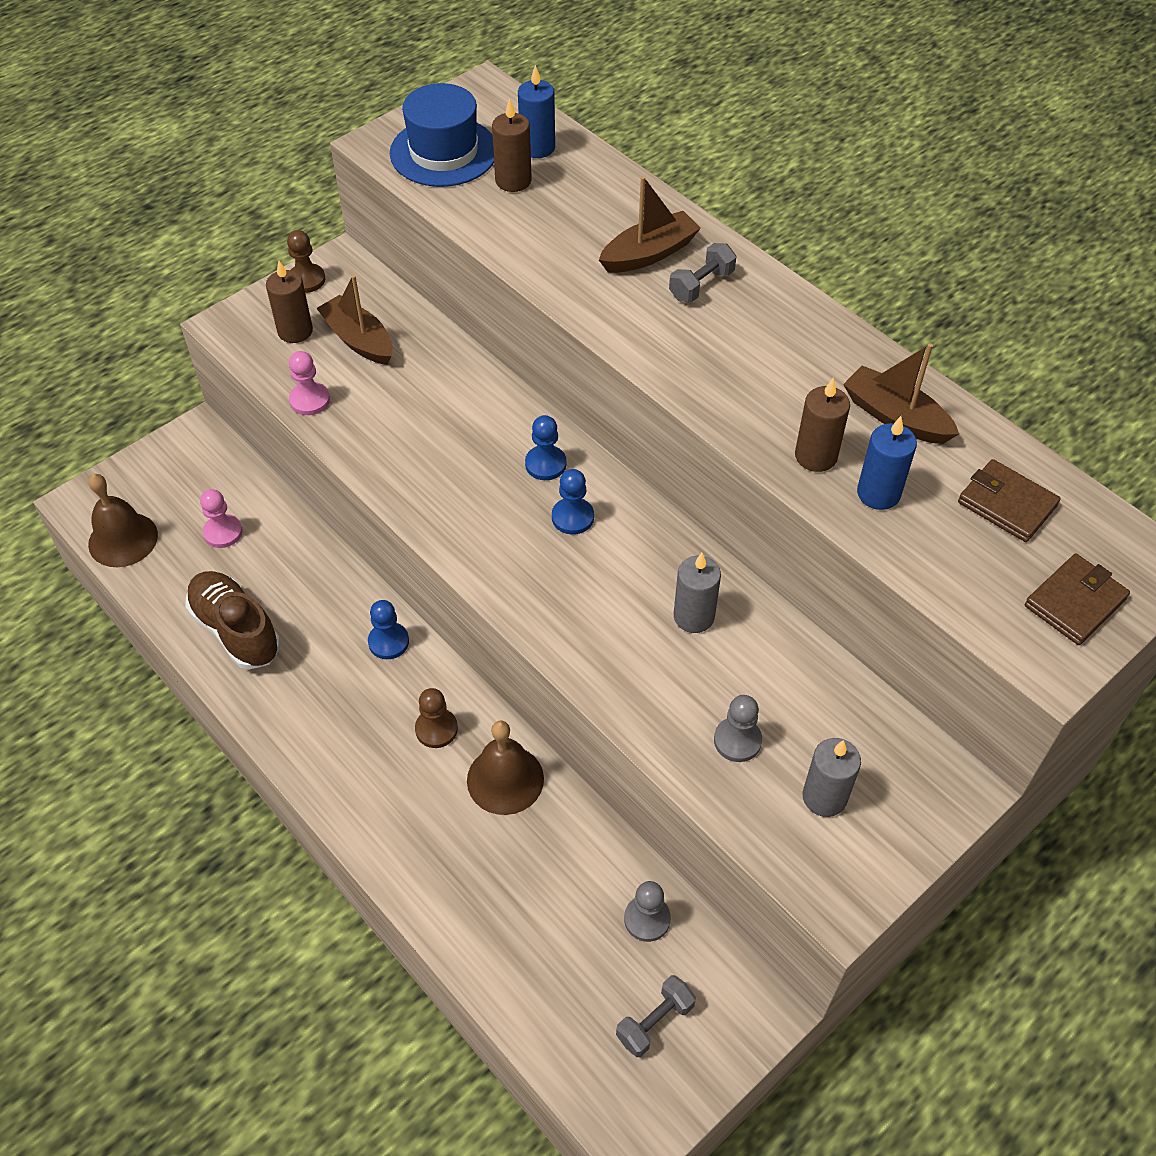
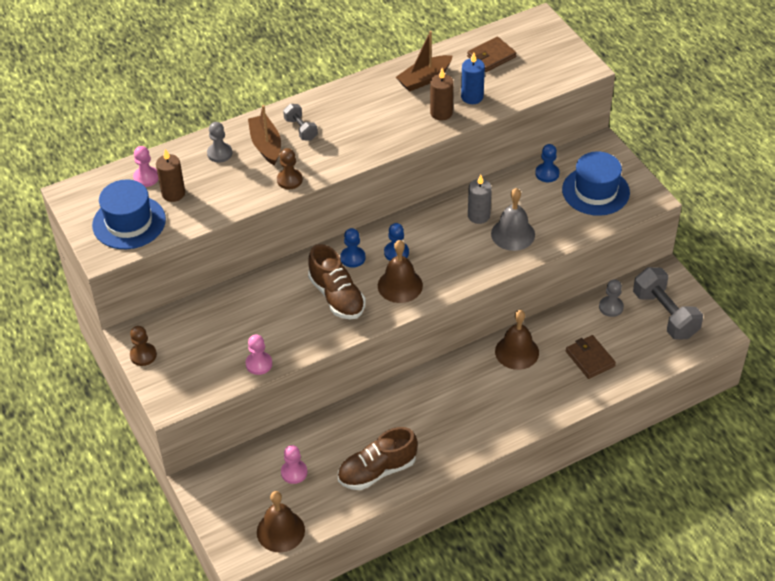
camera: 75 degrees left, 5 degrees down
(295, 331) = (191, 366): brown candle -> none
(359, 340) = (214, 333): brown boat -> none
(388, 642) = (409, 393): blue pawn -> blue pawn (547, 173)
(436, 729) = (476, 378): brown pawn -> brown pawn (289, 180)
(459, 461) = (337, 296): none -> brown shoe
(502, 536) = (400, 285): none -> brown bell
(537, 147) = (146, 177): blue candle -> pink pawn
(654, 1021) = (665, 315): grey dumbbell -> grey dumbbell, size x1.87
(665, 676) = (513, 234): none -> grey bell
(737, 740) = (557, 215): grey pawn -> grey pawn (219, 153)
(824, 797) = (595, 191): grey candle -> blue hat
(1075, 602) = (553, 51): brown wallet -> brown wallet (590, 358)

